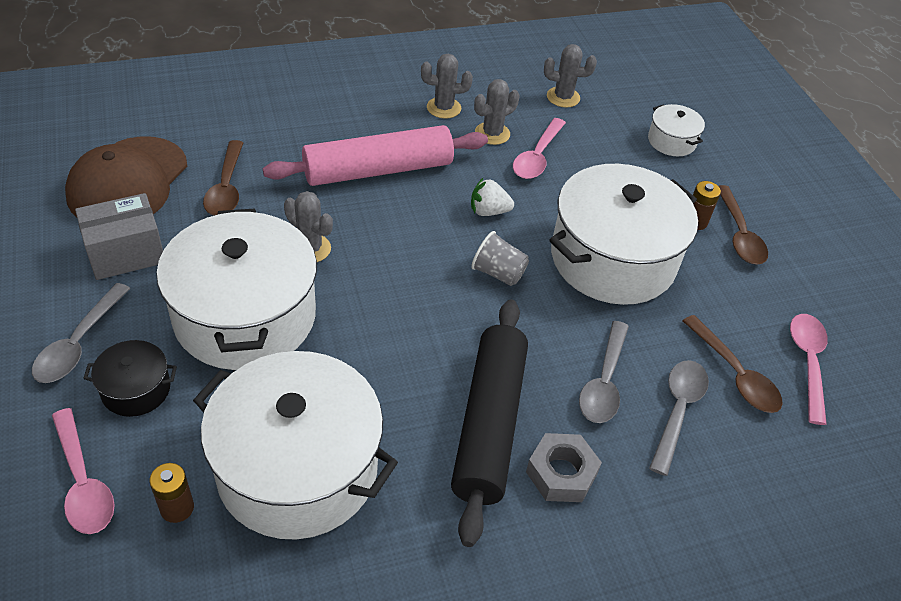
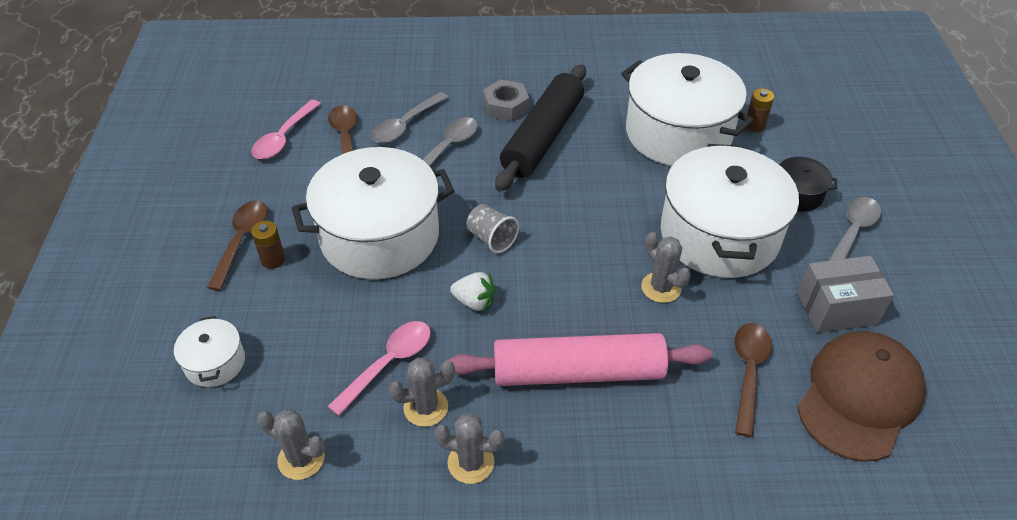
camera: 160 degrees left, 0 degrees up
(83, 482) = (818, 146): pink spoon -> none

